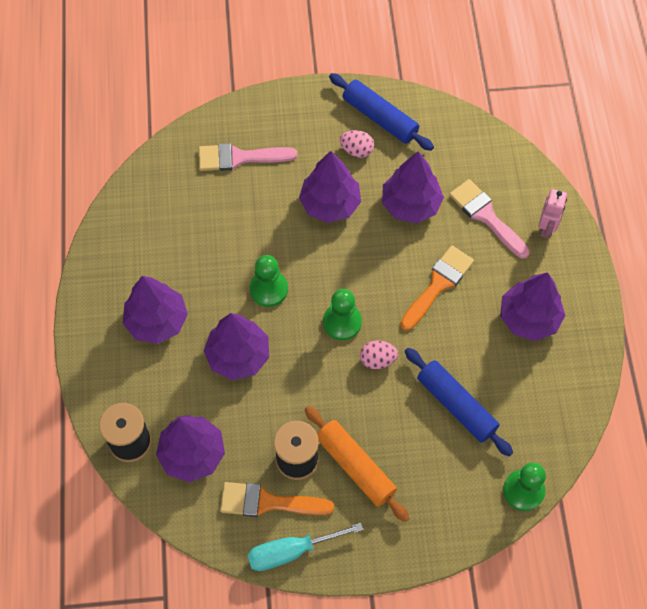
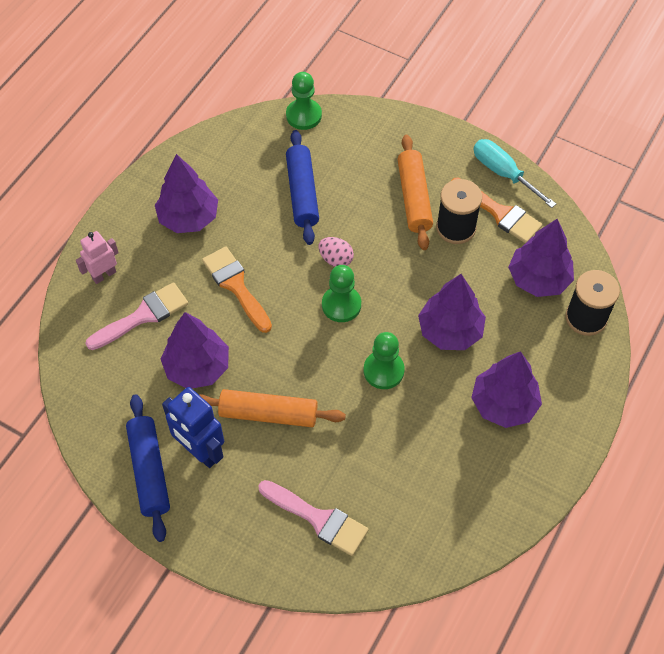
camera: 145 degrees left, 5 degrees down
(291, 551) = (503, 173): turquoise screwdriver -> turquoise screwdriver turned 150 degrees counterclockwise
(330, 204) = (268, 414): purple tree -> orange rolling pin
(356, 150) = (200, 451): pink egg -> blue robot
(438, 284) = (236, 286): orange brush -> orange brush turned 75 degrees clockwise
(486, 216) = (143, 316): pink brush -> pink brush turned 120 degrees counterclockwise

